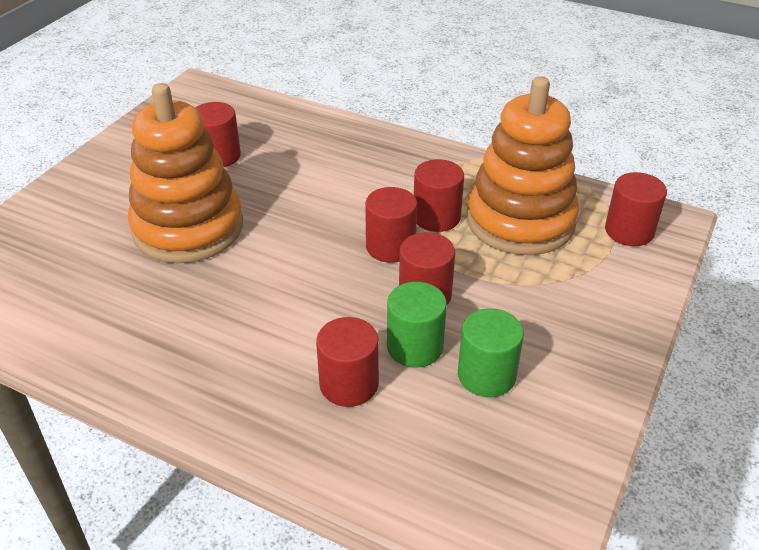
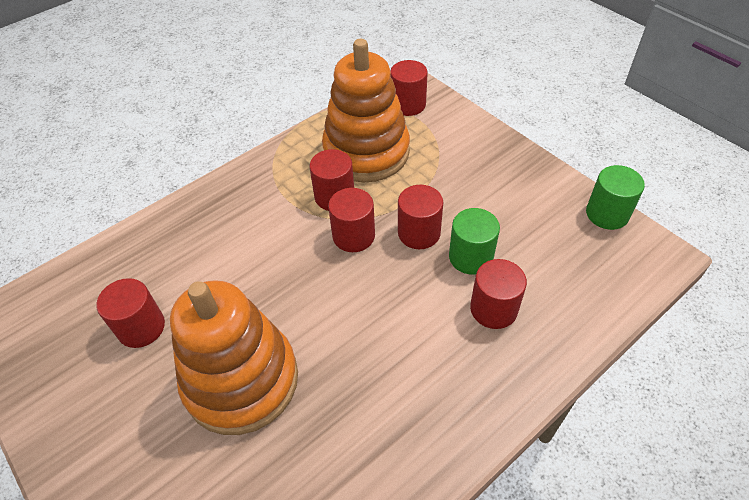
camera: 65 degrees left, 10 degrees up
(486, 375) = (512, 227): green cylinder -> green cylinder (607, 214)

